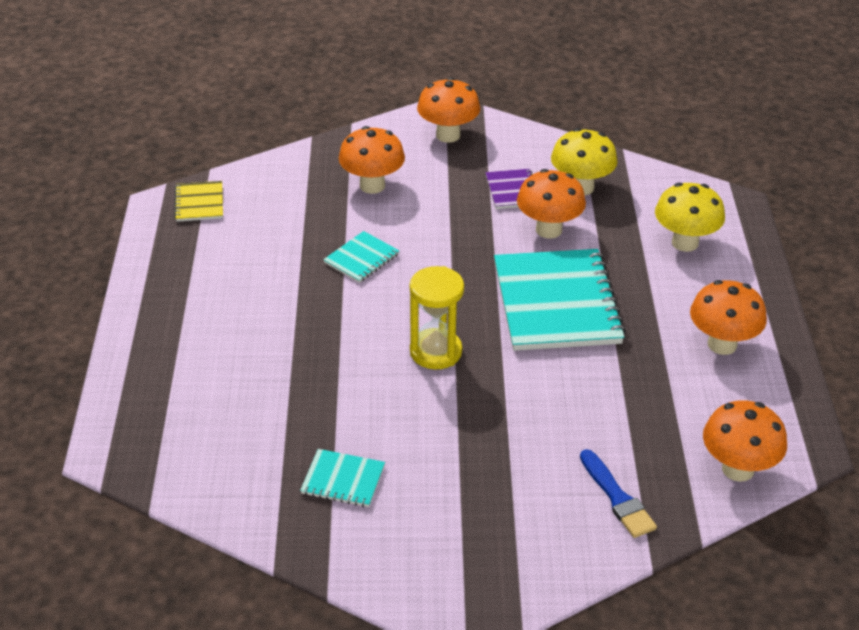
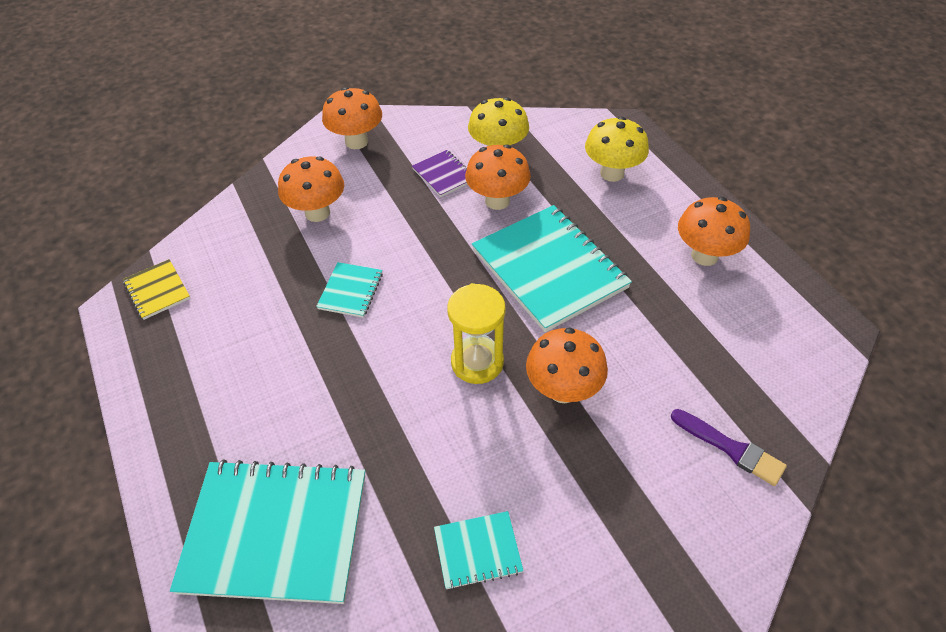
camera: 25 degrees left, 10 degrees up
(194, 407) = (275, 532): none -> turquoise notebook
(617, 498) = (731, 448): blue brush -> purple brush
(738, 469) = (801, 372): orange mushroom -> orange mushroom (563, 390)

